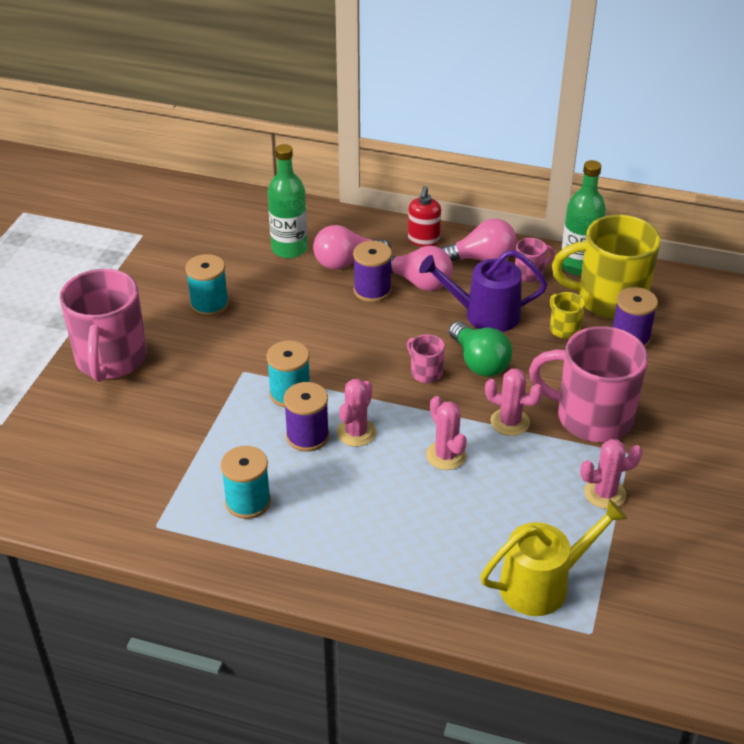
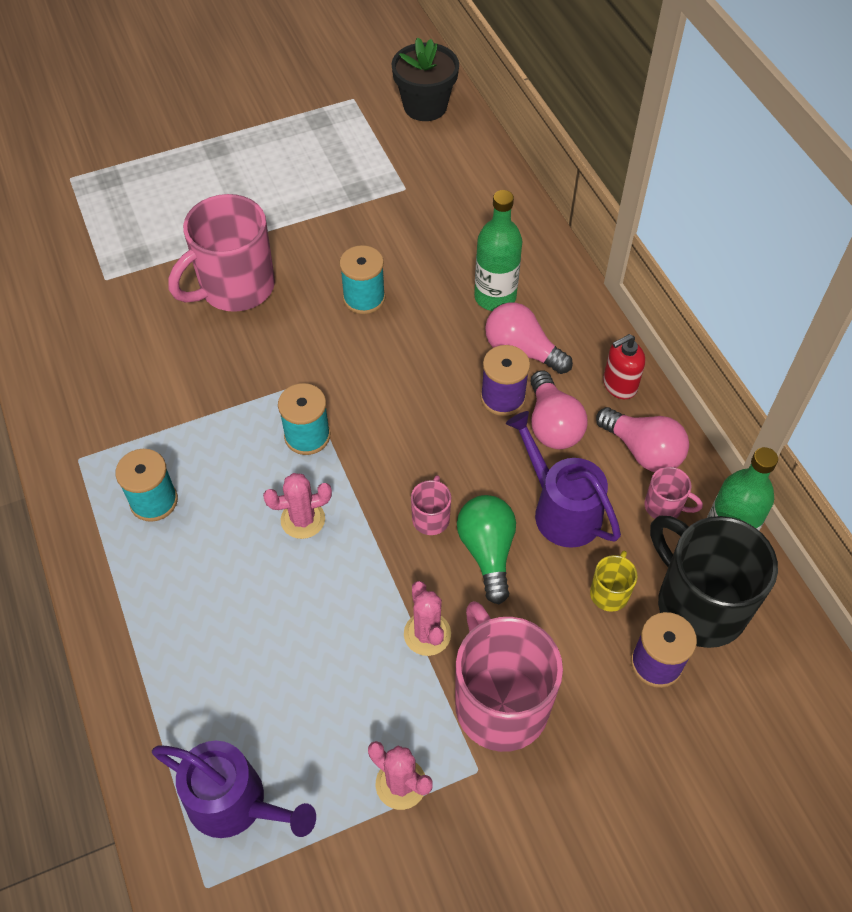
camera: 50 degrees right, 15 degrees up
(83, 186) = (425, 106): none -> black flower pot
(307, 436) = (266, 487): purple spool -> none
(446, 455) = (335, 610): pink cactus -> none
(479, 362) = (487, 552): green light bulb -> green light bulb turned 150 degrees clockwise
(542, 584) = (235, 803): yellow watering can -> purple watering can
(608, 300) = (698, 604): yellow mug -> black mug

